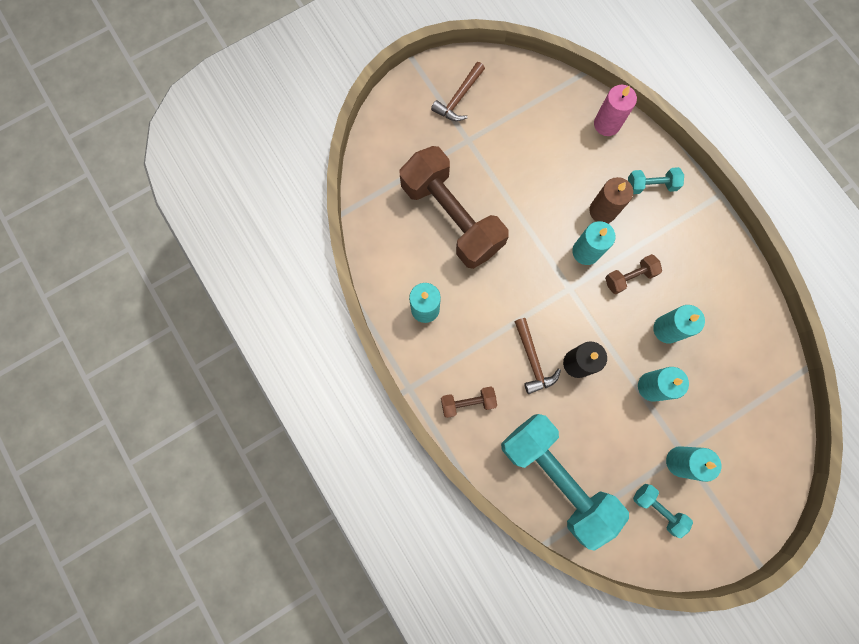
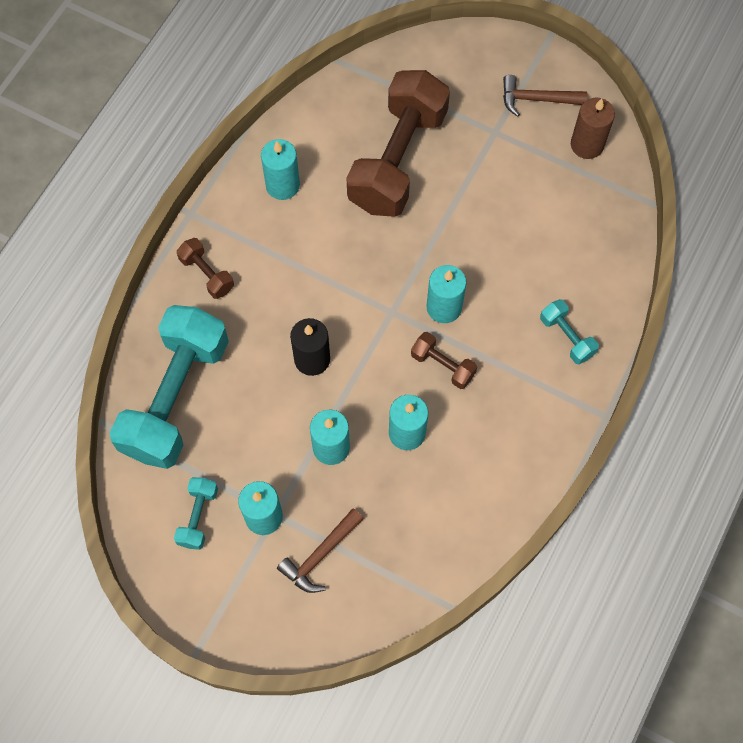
camera: 60 degrees right, 10 degrees down
(532, 360) = (289, 313): brown hammer -> brown hammer (320, 555)
(602, 211) = (503, 302): brown candle -> brown candle (587, 145)
(607, 124) = (609, 257): pink candle -> none

